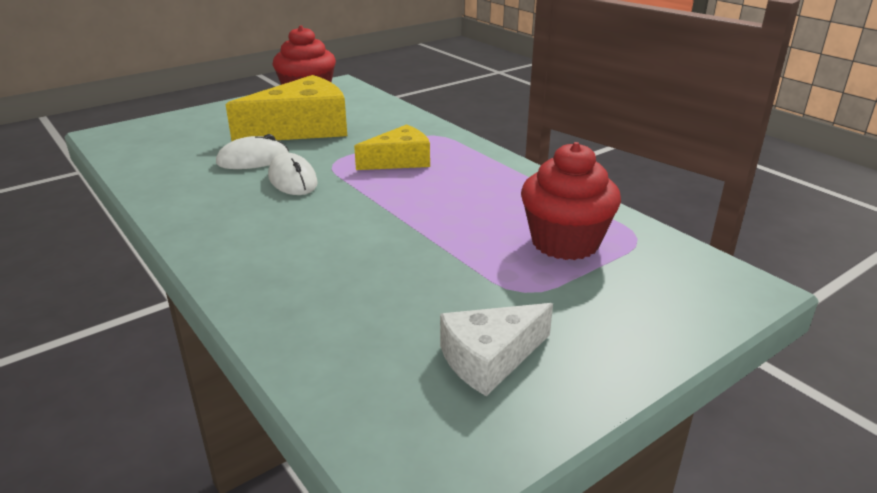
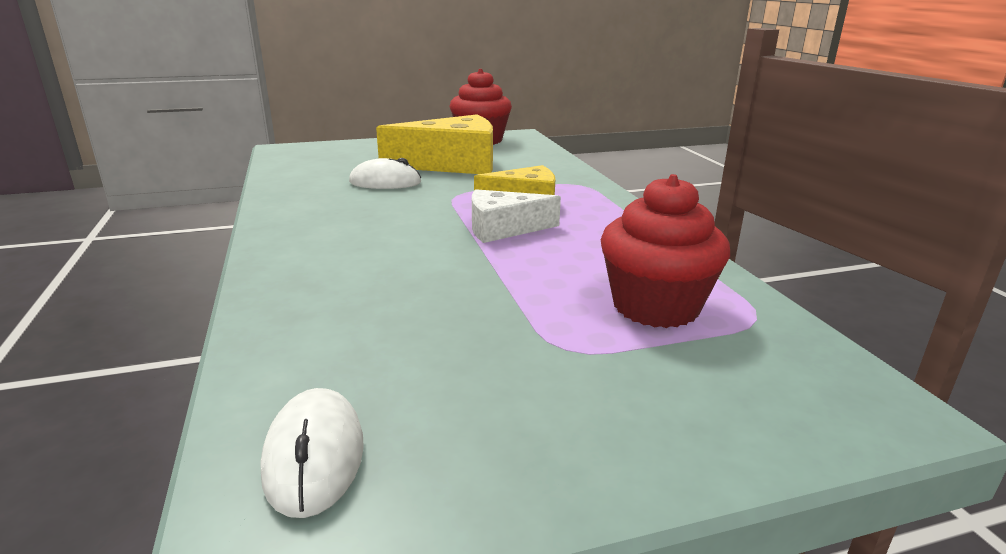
camera: 20 degrees right, 5 degrees down
(292, 180) = (406, 203): white mouse -> white mouse (314, 456)
(489, 358) = (465, 415): white cheese -> white cheese (503, 229)

